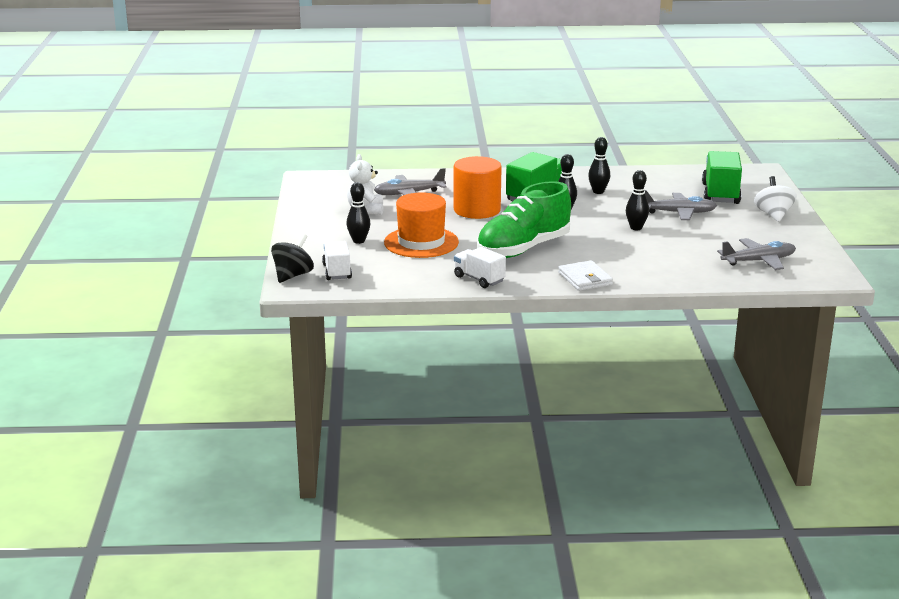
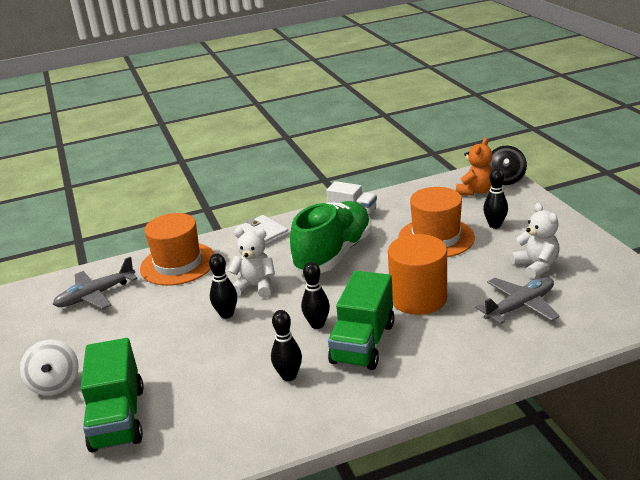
camera: 165 degrees right, 5 degrees up
(337, 271) = (475, 191): white truck -> orange teddy bear
(605, 240) = (256, 286): none -> white teddy bear
(678, 213) = (178, 356): grey plane -> none
(678, 270) = (178, 264): none -> orange hat

